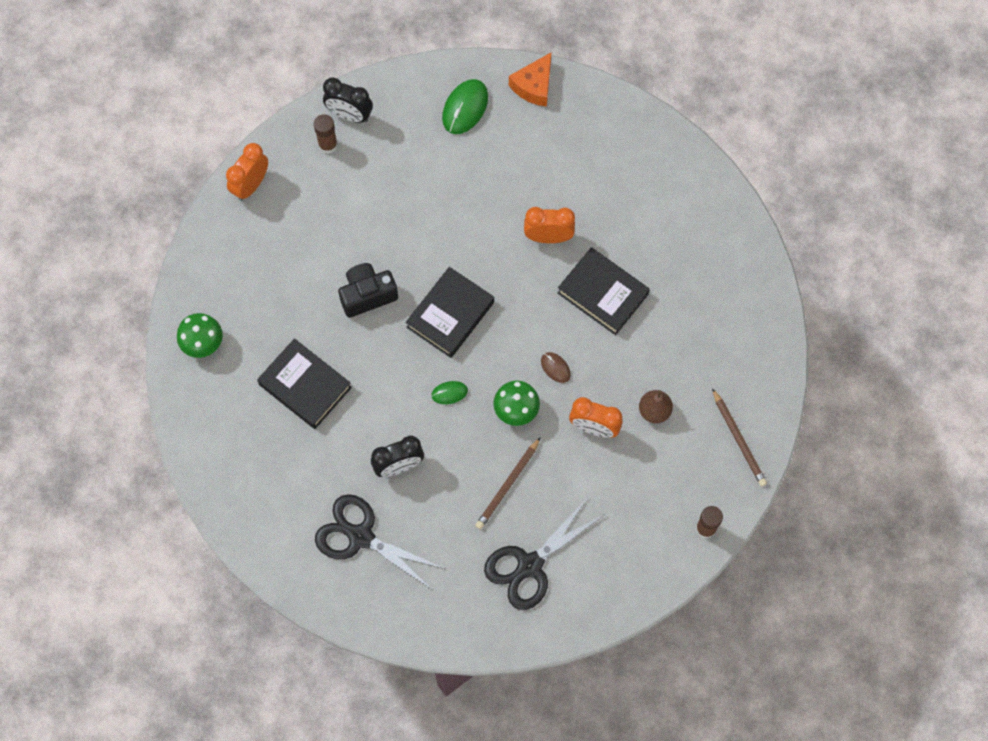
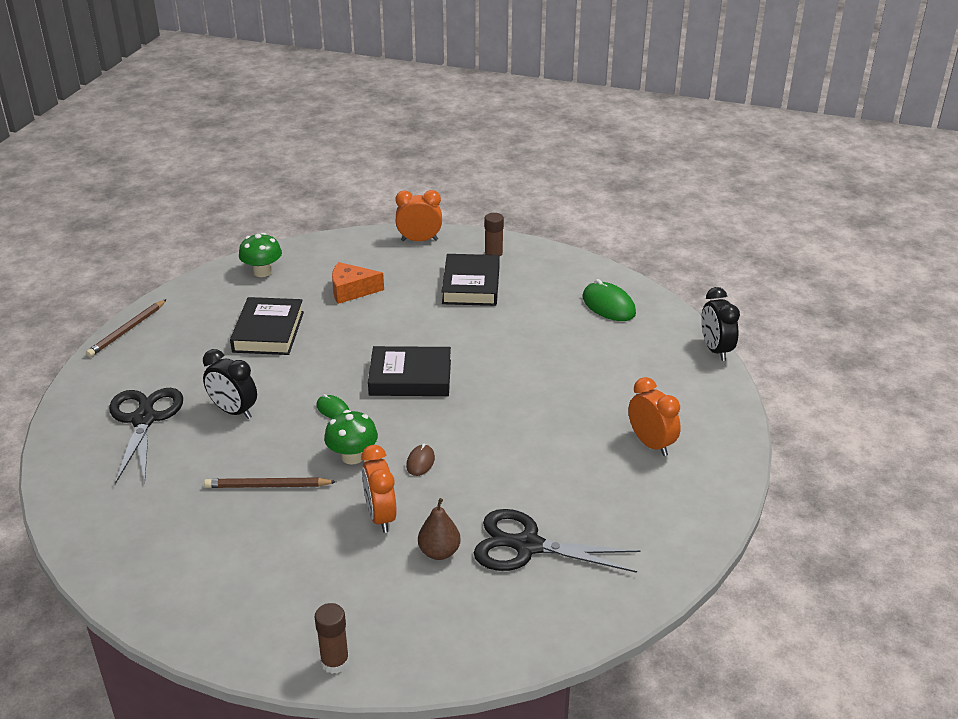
camera: 55 degrees right, 35 degrees down
(349, 115) = (531, 257): black clock -> black clock (715, 350)
(367, 295) = (383, 328): black camera -> none
(465, 108) = (608, 305): green mouse -> green mouse turned 60 degrees clockwise
(530, 565) = (189, 541): black scissors -> black scissors (527, 546)
(534, 86) = (675, 330): orange cheese -> orange cheese (351, 290)
(548, 237) = (546, 399): orange clock -> orange clock (651, 444)
(602, 293) = (528, 458): black book -> black book (471, 285)
(739, 439) = (468, 637): brown pencil -> brown pencil (127, 330)

